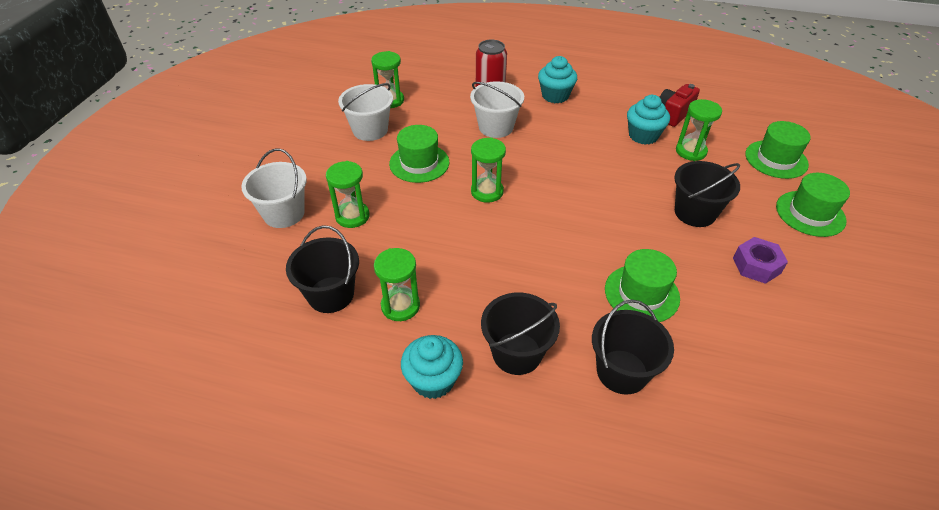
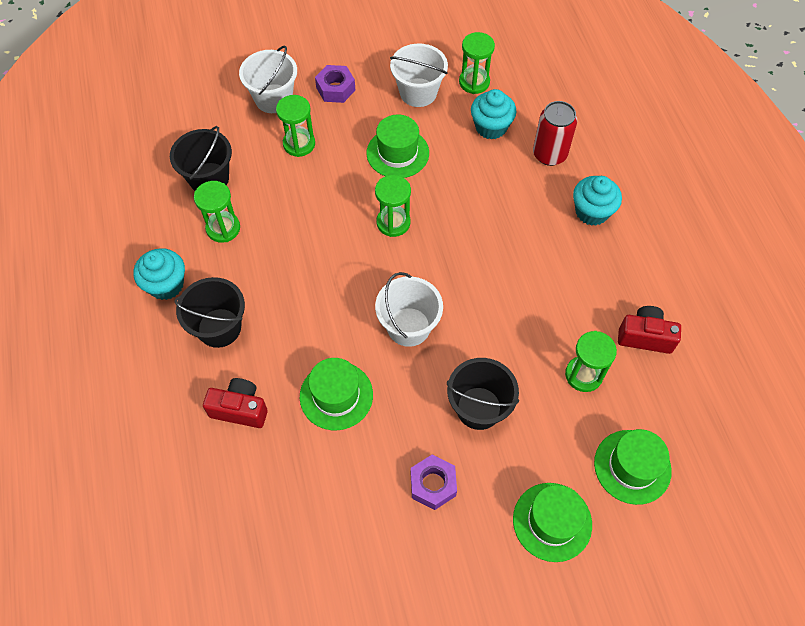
camera: 60 degrees right, 15 degrees up
(316, 172) = (335, 89): none -> purple nut
(496, 127) = (495, 185): white bucket -> white bucket (408, 327)
(622, 372) = (240, 409): black bucket -> red camera
(643, 136) = (579, 320): turquoise cupcake -> turquoise cupcake (491, 127)

